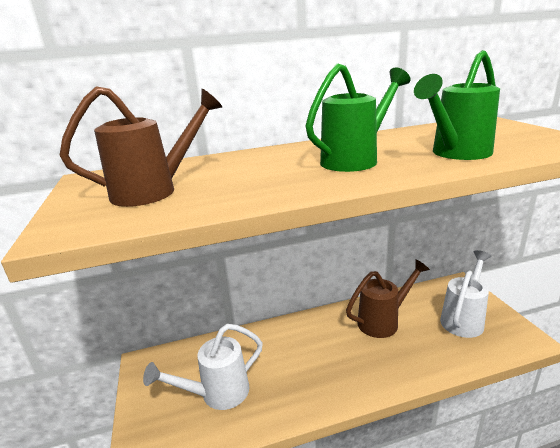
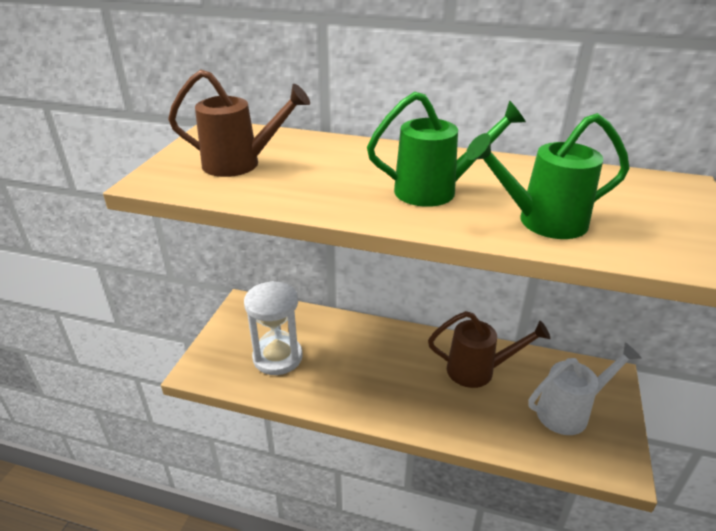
camera: 30 degrees right, 10 degrees up
(217, 394) = (277, 357): white watering can -> white hourglass

